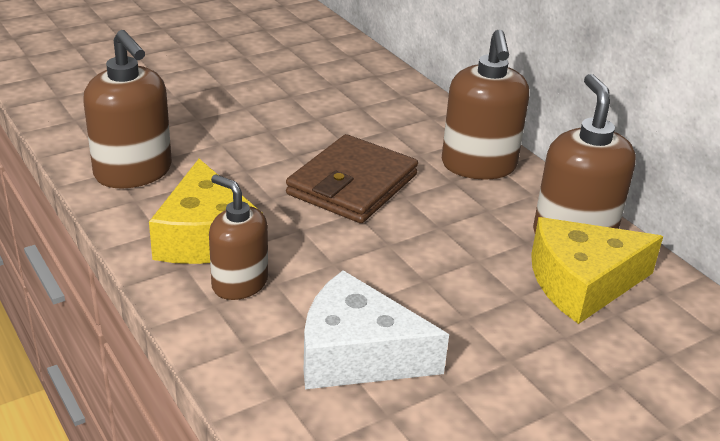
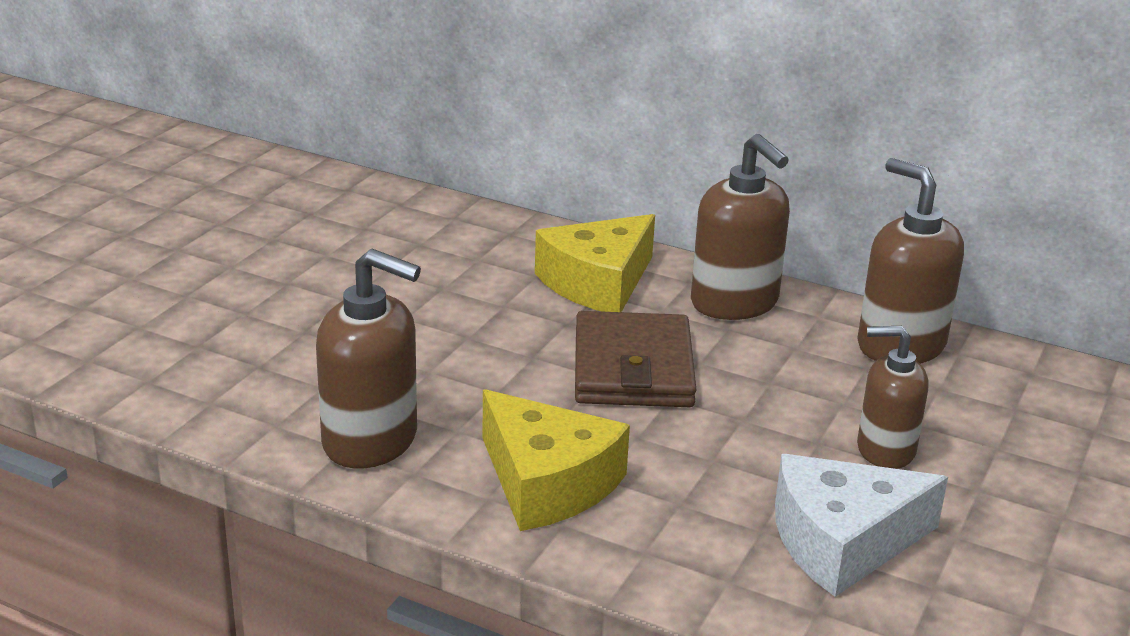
camera: 30 degrees left, 5 degrees down
(239, 283) = (644, 519): brown soap dispenser -> brown soap dispenser (885, 450)
(582, 283) = (958, 390): yellow cheese -> yellow cheese (598, 283)

